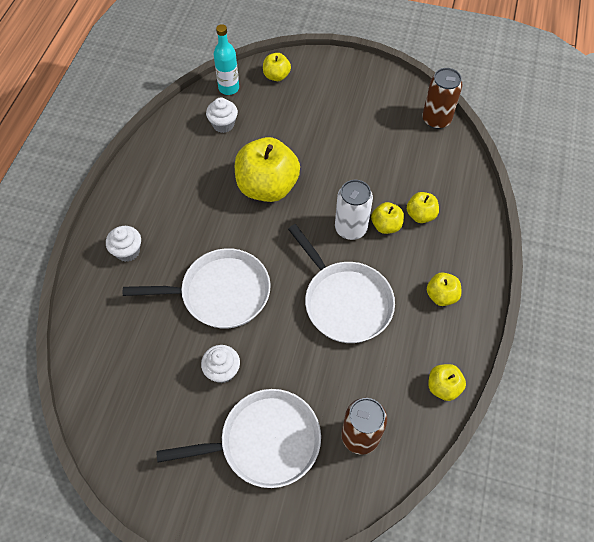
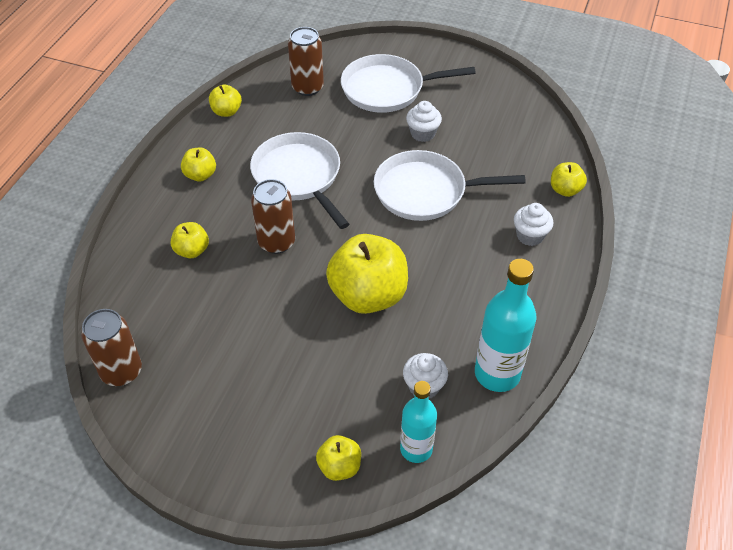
camera: 175 degrees left, 10 degrees down
(171, 136) = (497, 374): none -> turquoise bottle
(350, 228) = (276, 242): white can -> brown can
(386, 225) = (235, 242): yellow apple -> yellow apple (565, 190)

